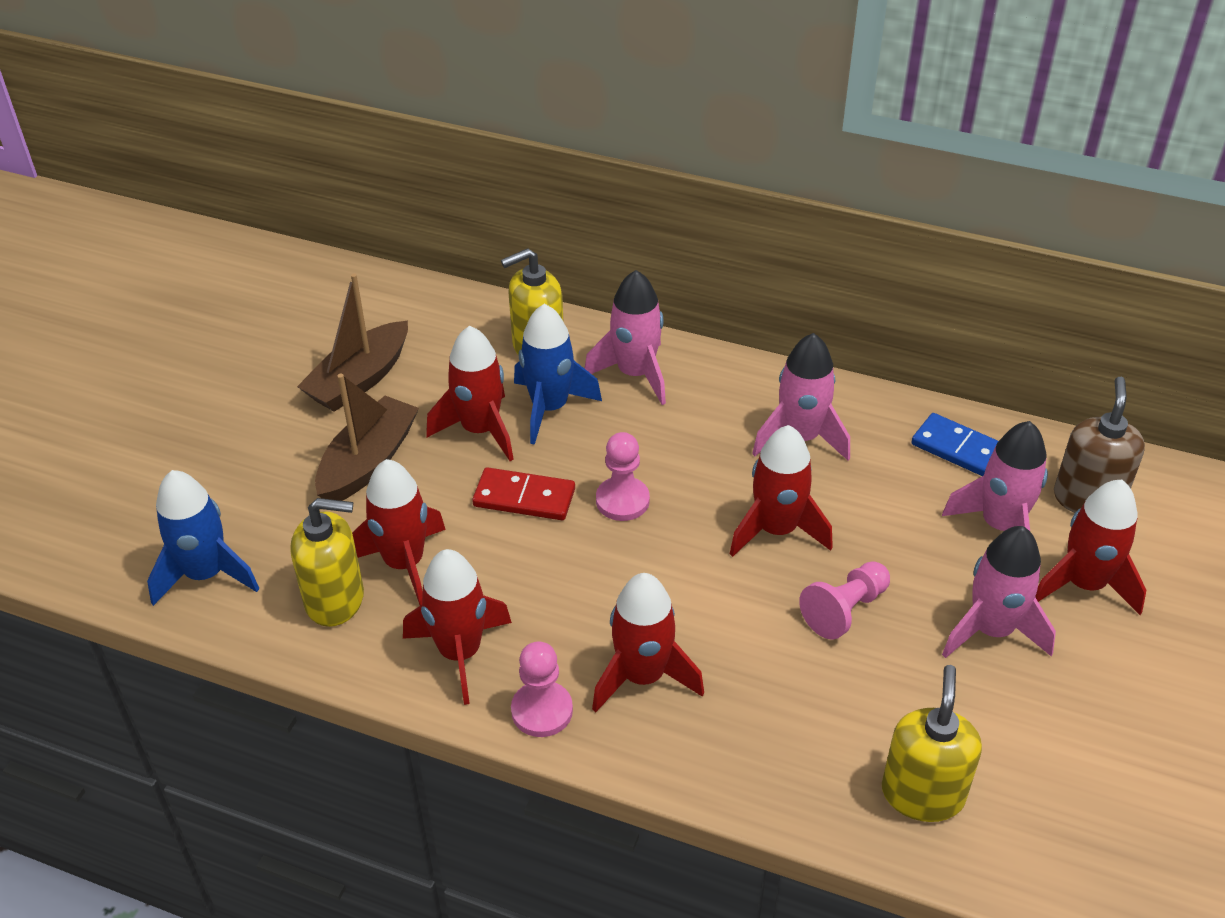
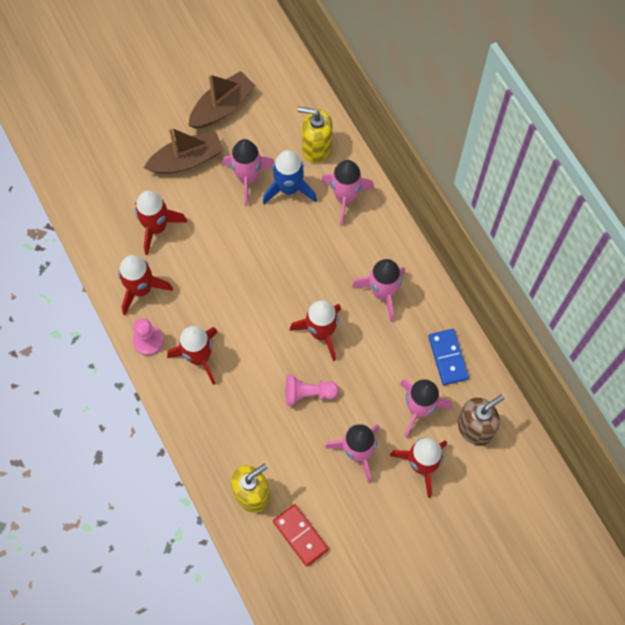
camera: 40 degrees right, 25 degrees up
(206, 574) = (78, 172): blue rocket -> none
(335, 600) = (116, 224): yellow soap dispenser -> none
(360, 380) = (222, 107): brown boat -> brown boat turned 150 degrees clockwise
(480, 430) = (248, 178): red rocket -> pink rocket
(524, 497) = (233, 231): red domino -> red domino (300, 535)
(622, 501) = (272, 265): pink pawn -> none

